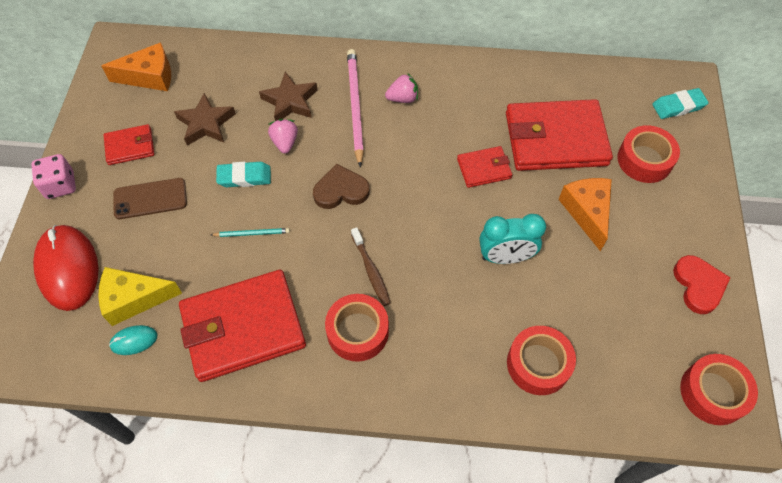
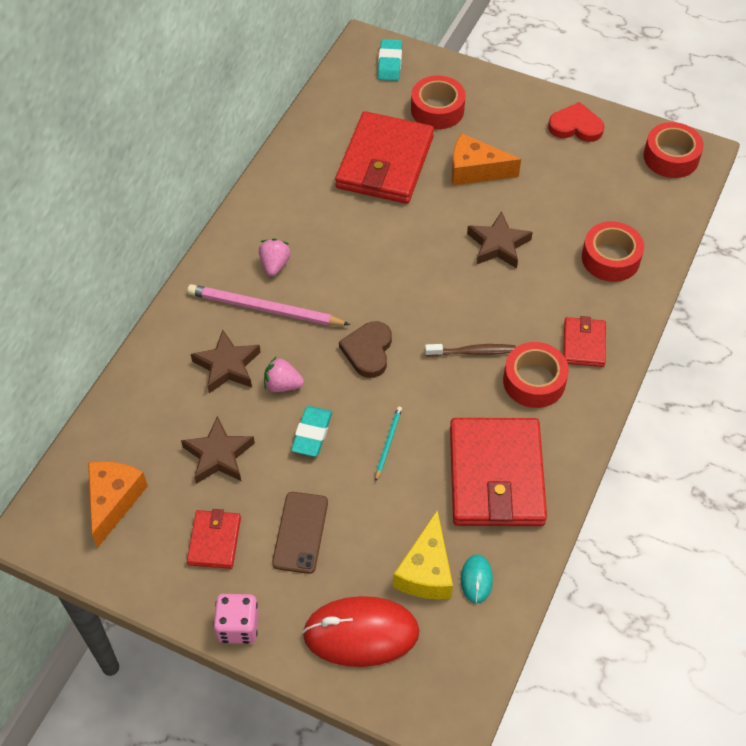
camera: 70 degrees left, 5 degrees down
(484, 168) = (394, 227): red wallet -> red wallet (584, 344)
(505, 257) = (498, 245): turquoise clock -> brown star

